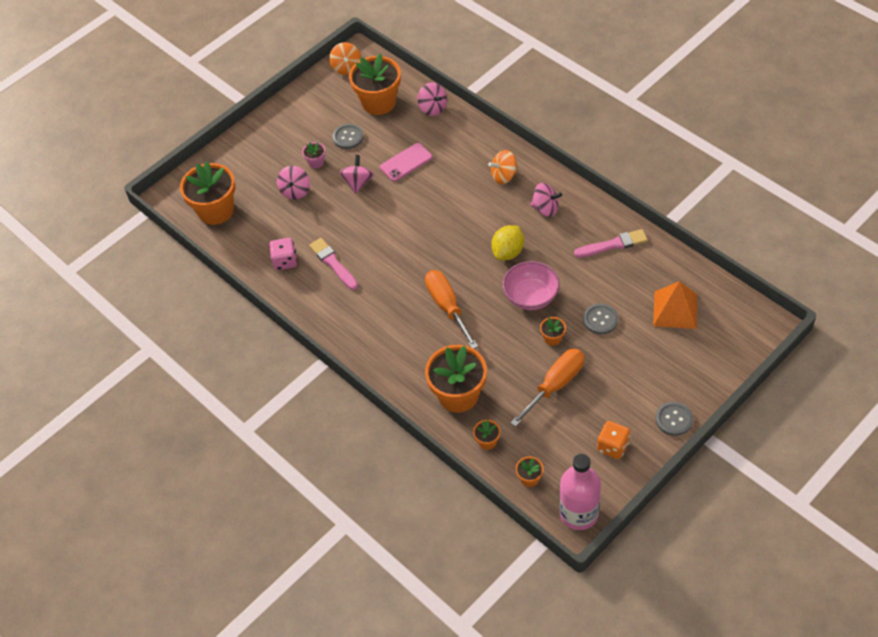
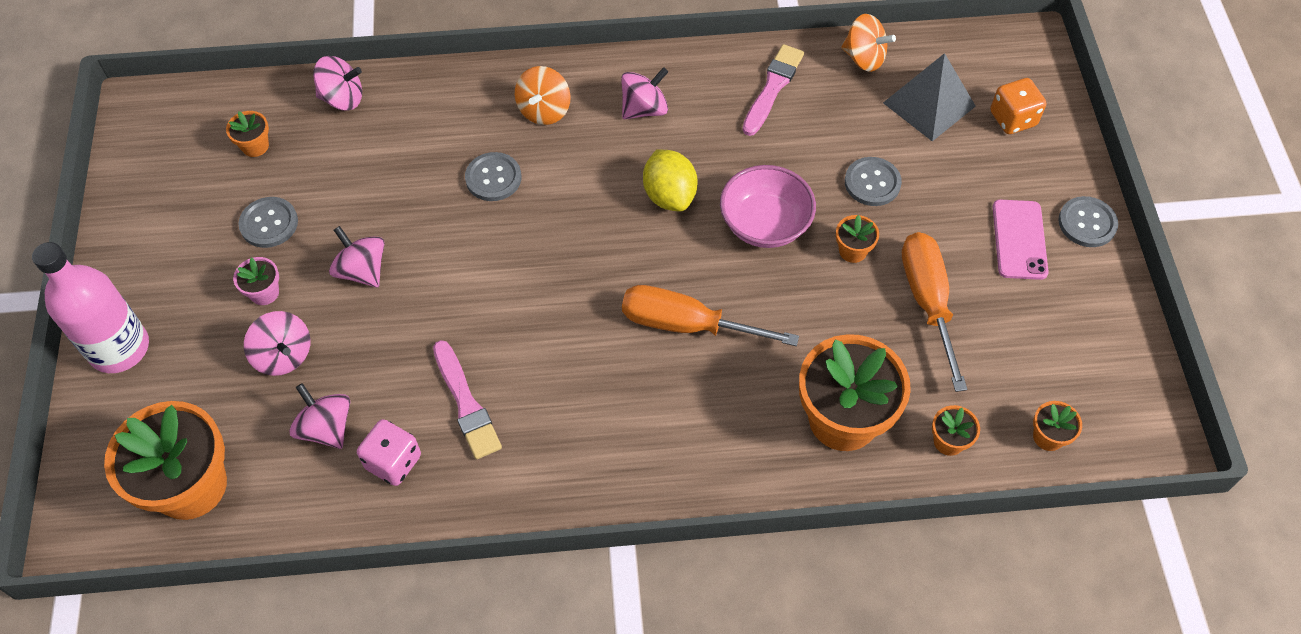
camera: 55 degrees left, 5 degrees up
(278, 229) = (326, 428): none -> pink spinning top
(333, 263) = (466, 403): pink brush -> pink brush turned 120 degrees counterclockwise
(346, 67) = (146, 136): orange spinning top -> orange spinning top (864, 58)
(379, 102) = (255, 146): orange flower pot -> orange flower pot, size x0.44
(406, 162) = (395, 192): pink phone -> pink phone (1019, 239)
(449, 187) = (493, 178): none -> grey button
(579, 513) = (1146, 422): pink bottle -> pink bottle (119, 348)
(612, 446) = (1074, 312): orange dice -> orange dice (1012, 119)
(675, 310) = (929, 104): orange pyramid -> grey pyramid

